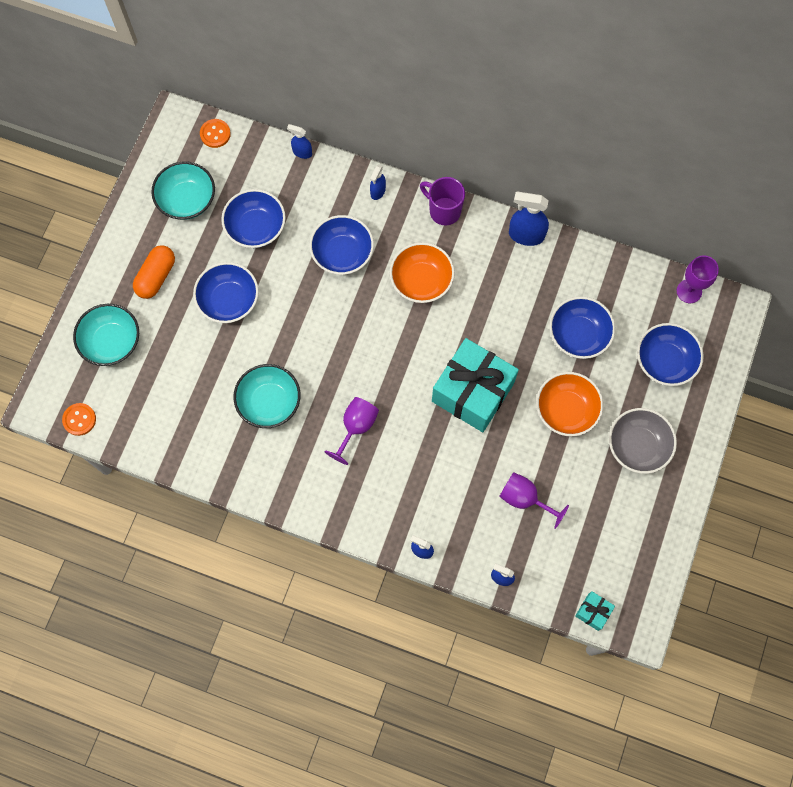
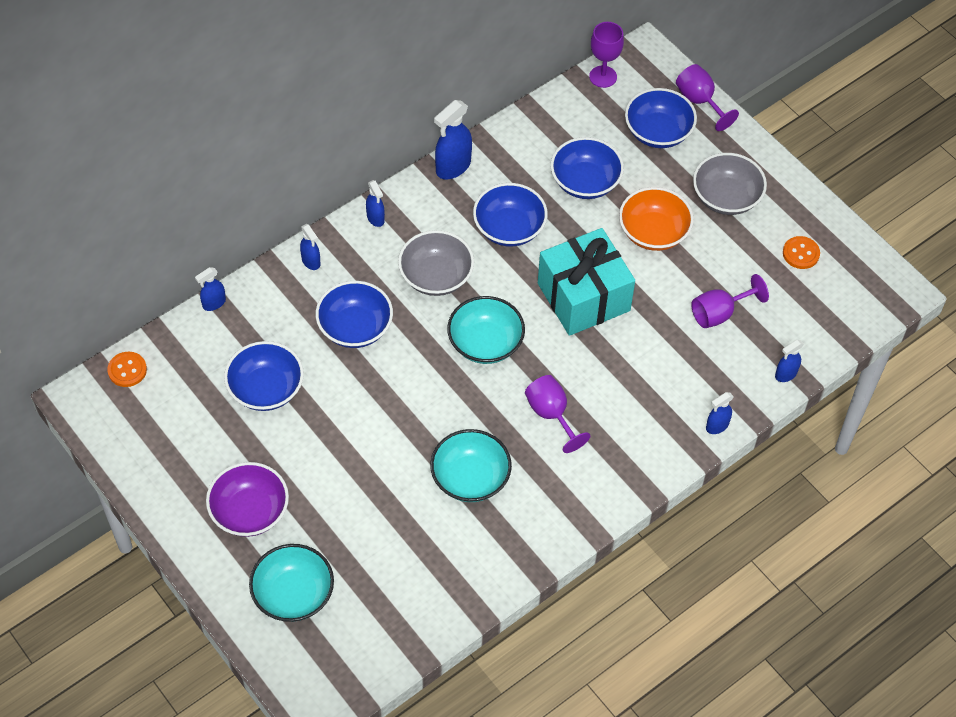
camera: 60 degrees left, 15 degrees down
(79, 419) = (361, 673): orange button -> orange button (801, 253)
(156, 276) = (249, 511): orange capsule -> purple bowl
(187, 200) = (183, 436): turquoise bowl -> turquoise bowl (485, 343)
(229, 300) = (329, 456): blue bowl -> blue bowl (509, 228)
(421, 281) = (436, 276): orange bowl -> grey bowl
(443, 211) = (375, 218): purple mug -> blue spray bottle
(593, 612) = (864, 319): turquoise gift -> none
(718, 376) = (700, 101): none -> purple goblet

